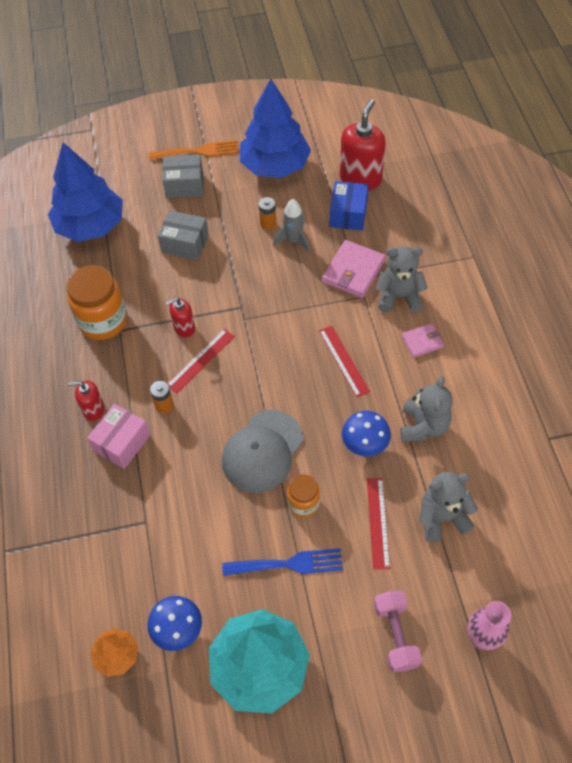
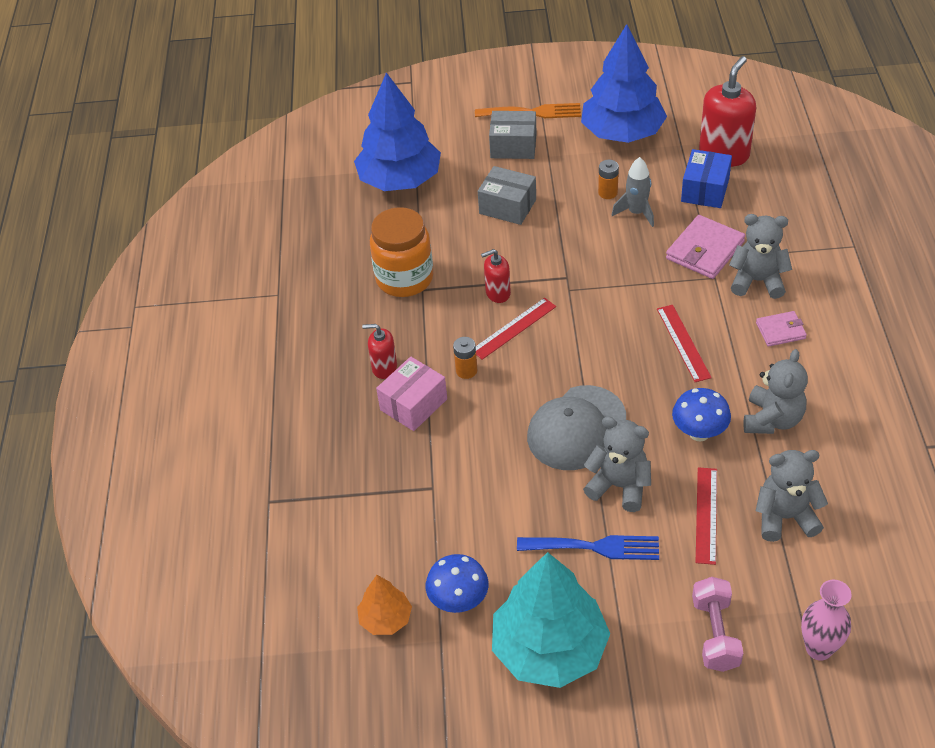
camera: 10 degrees right, 10 degrees down
(303, 503) = (619, 486): orange jar -> grey teddy bear

